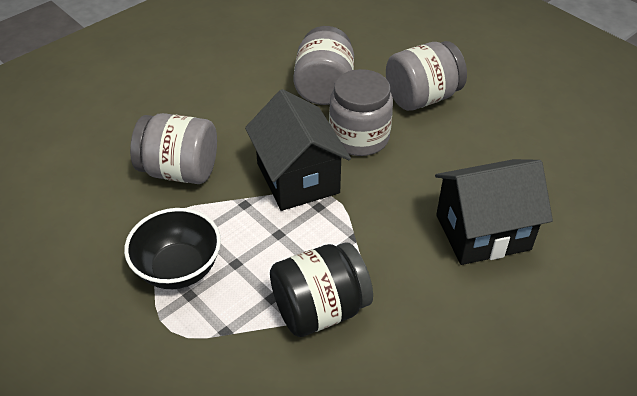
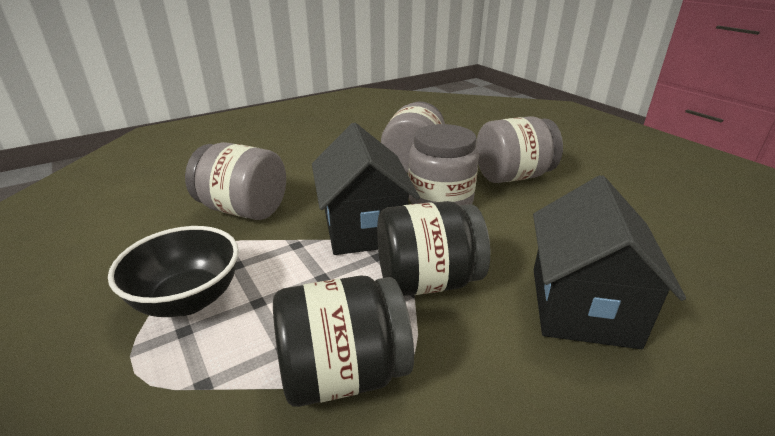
camera: 10 degrees right, 15 degrees down
(364, 226) = (427, 281): none -> black jar
(482, 232) = (582, 306): black house -> black house turned 75 degrees counterclockwise

